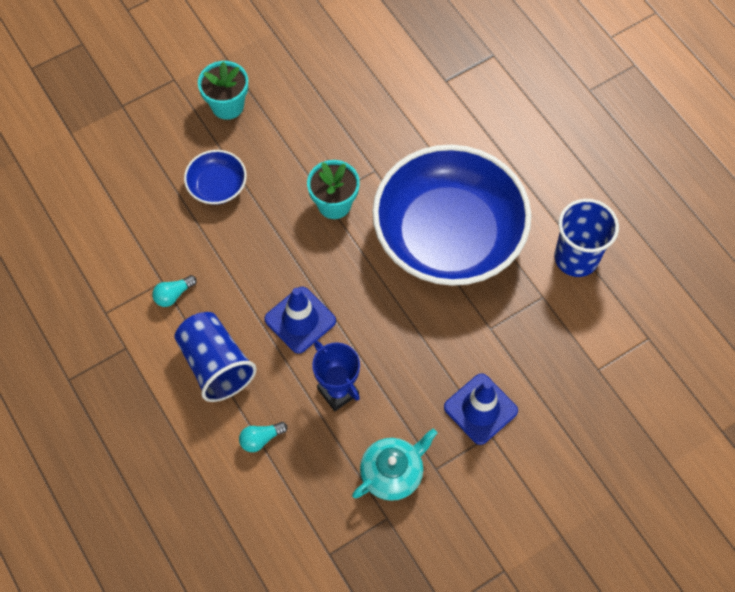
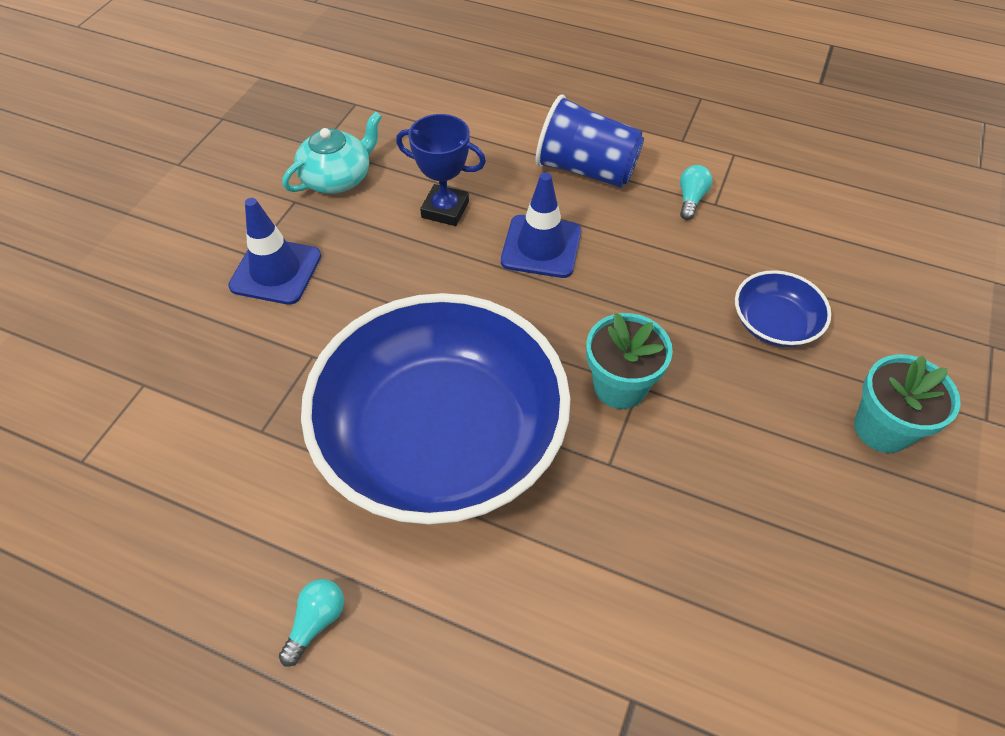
camera: 145 degrees right, 10 degrees down
(261, 439) = (487, 141): turquoise light bulb -> turquoise light bulb (316, 622)
(392, 472) = (337, 178): turquoise teapot -> turquoise teapot turned 150 degrees counterclockwise
(576, 258) = (235, 513): blue cup -> none

